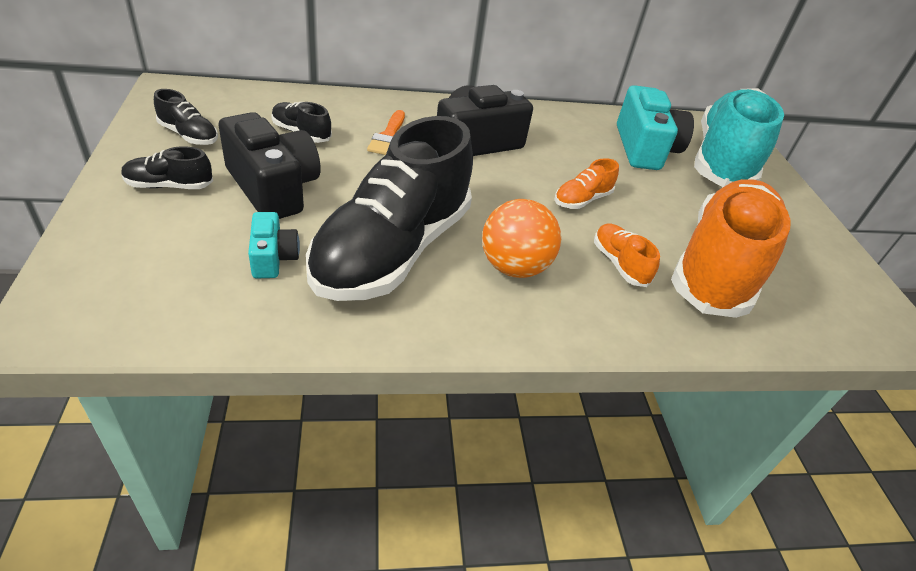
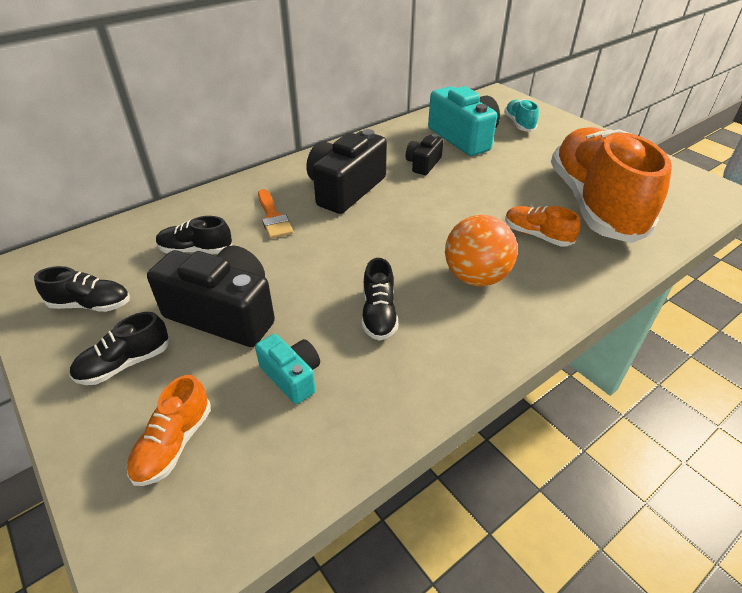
camera: 25 degrees left, 0 degrees up
(392, 251) = (379, 314): black shoe -> black shoe, size x0.40
(575, 153) = (423, 164): none -> black camera
(582, 200) = (465, 199): orange shoe -> orange shoe (174, 444)
(723, 161) = (519, 124): turquoise shoe -> turquoise shoe, size x0.40

